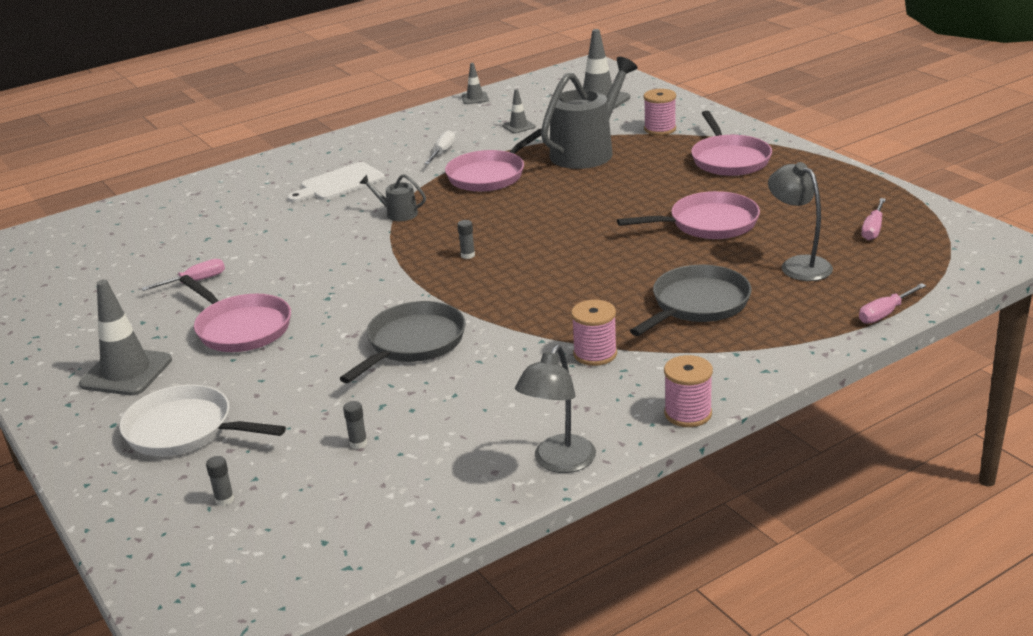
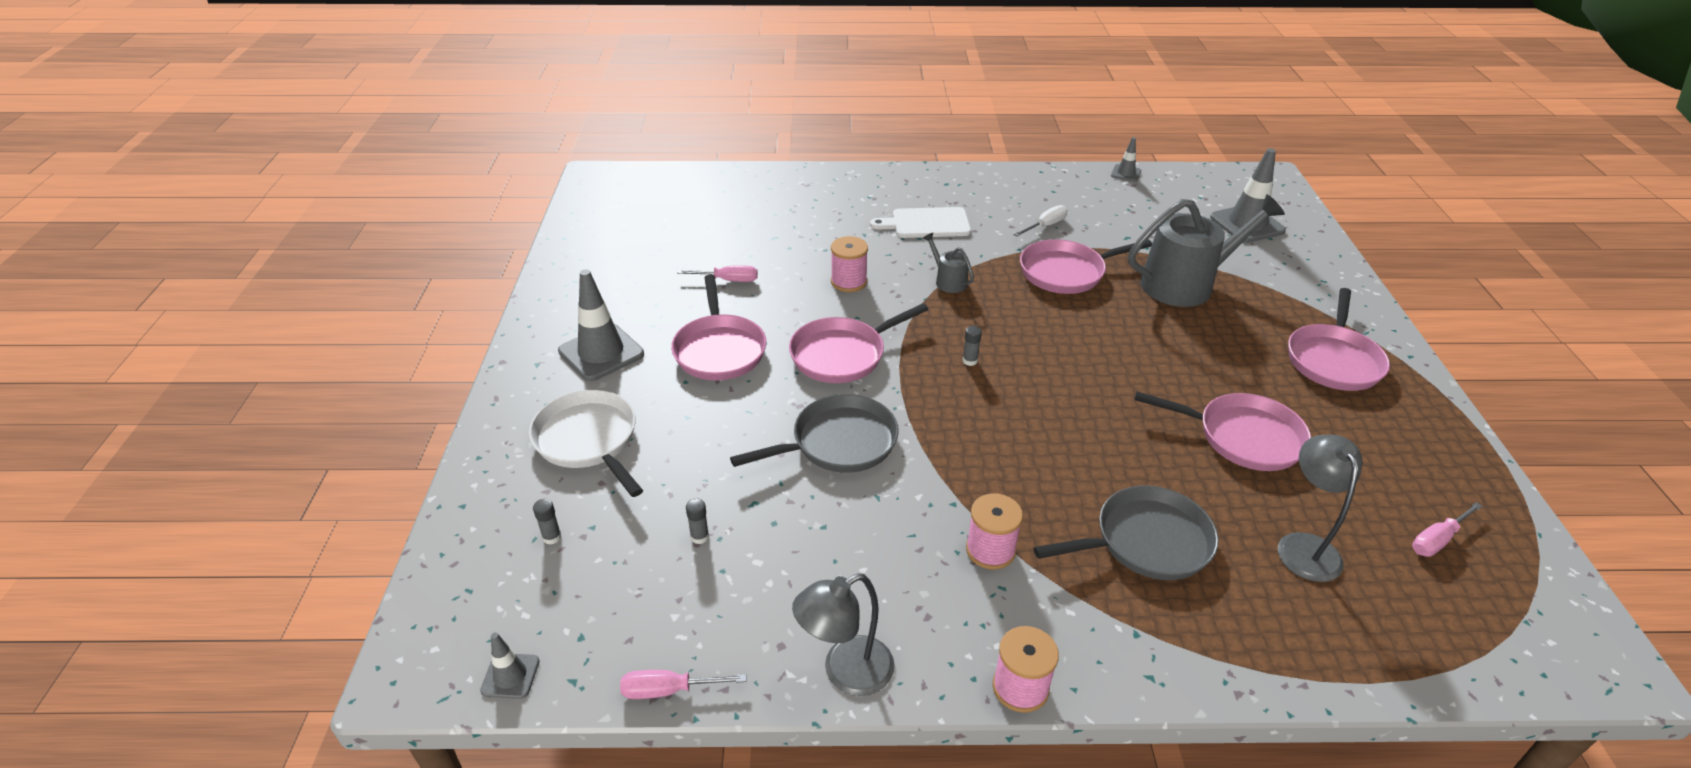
camera: 30 degrees right, 10 degrees up
(357, 290) = (842, 354): none -> pink pan
(518, 126) = (1141, 224): grey traffic cone -> grey traffic cone (510, 676)
(660, 129) = (1286, 287): pink spool -> pink spool (848, 282)
(884, 314) = (1357, 675): pink screwdriver -> pink screwdriver (668, 690)

